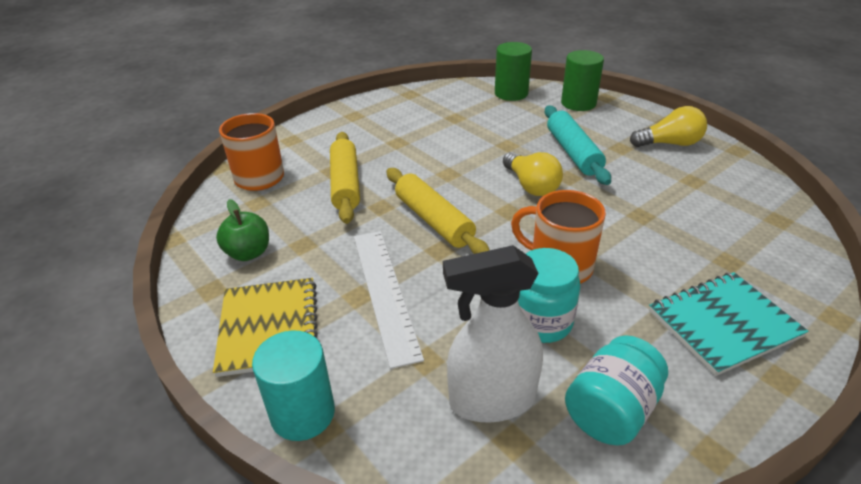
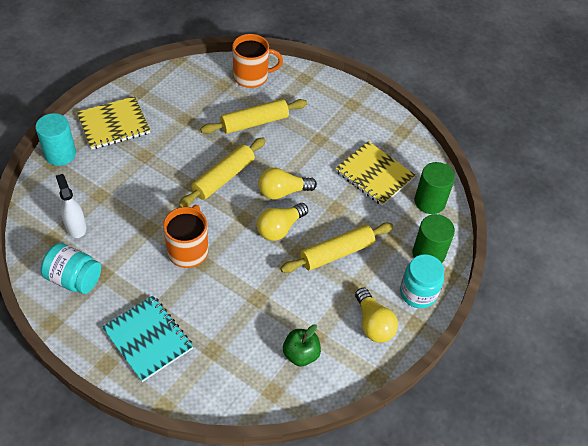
camera: 70 degrees right, 15 degrees up
(248, 253) = (172, 97): green apple -> green apple (301, 354)
(384, 292) = (149, 166): white ruler -> none
(465, 116) = (374, 175): none -> yellow notebook
(473, 176) = (283, 192): none -> yellow light bulb
(491, 400) = (75, 226): white spray bottle -> white spray bottle, size x0.66
(541, 322) = (135, 244): turquoise jar -> turquoise jar (418, 293)
(573, 152) = (336, 253): turquoise rolling pin -> yellow rolling pin

